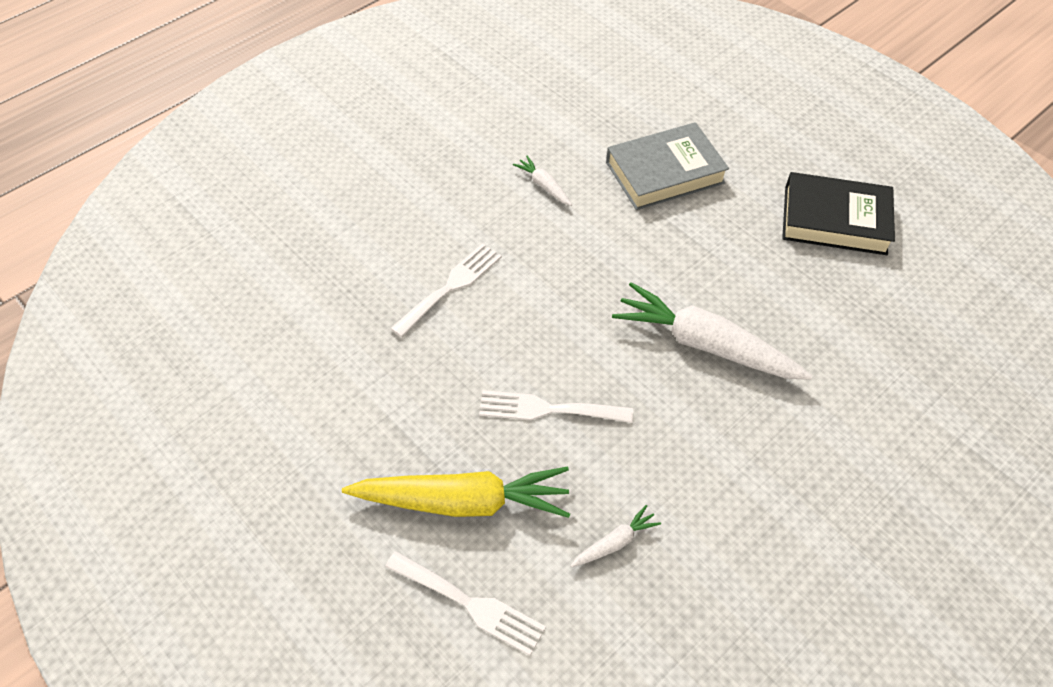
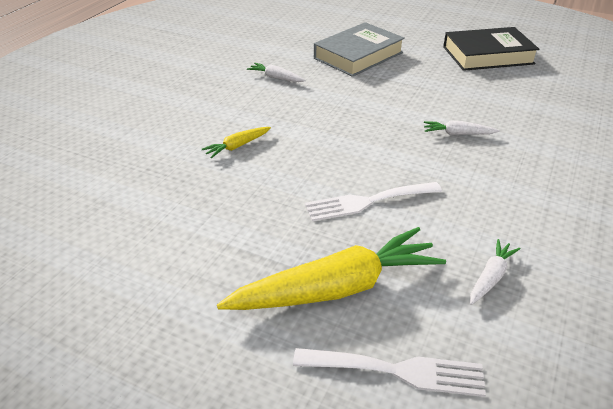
camera: 20 degrees left, 15 degrees down
(451, 286) = (237, 146): white fork -> yellow carrot
(705, 344) = (458, 134): white carrot -> white carrot, size x0.45

